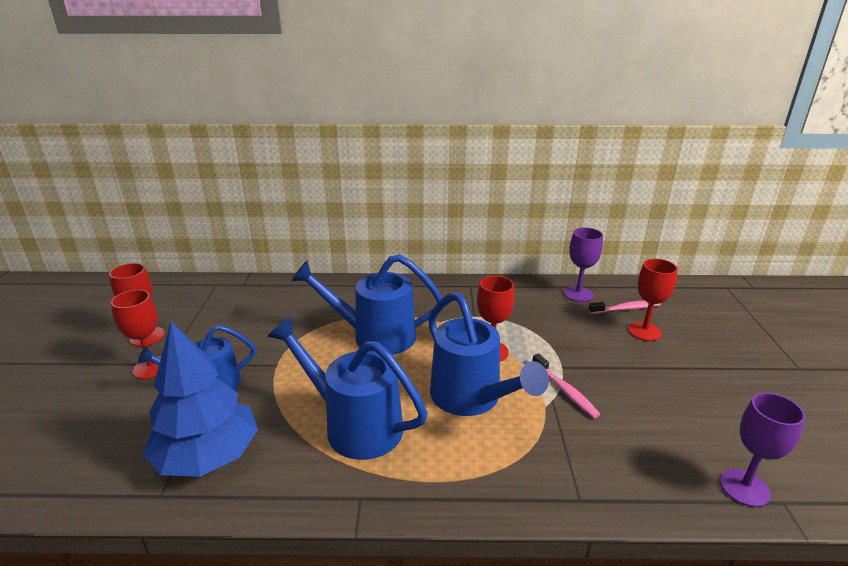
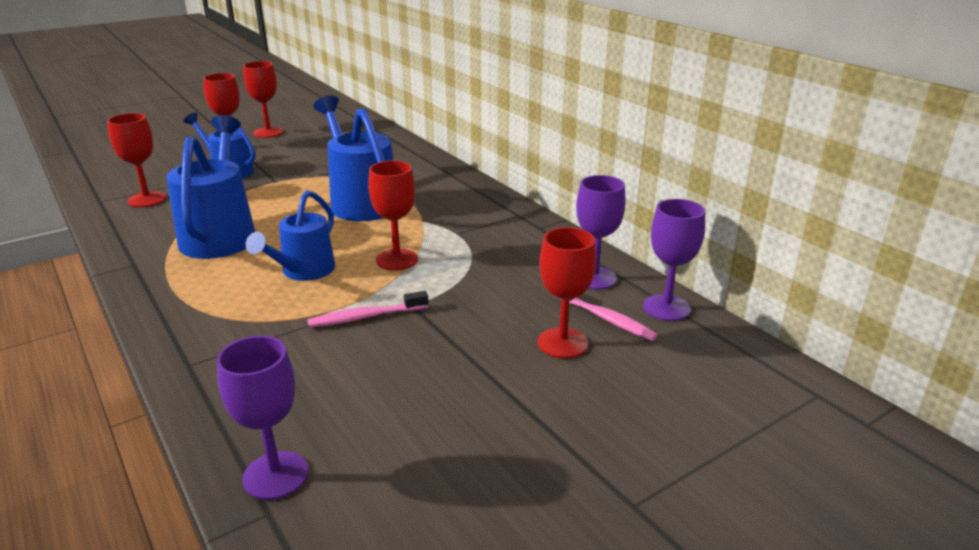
camera: 55 degrees right, 0 degrees up
(207, 456) = (147, 199): blue tree -> red goblet
(471, 399) = (303, 271): blue watering can -> blue watering can, size x0.64
(565, 391) = (365, 317): pink toothbrush -> pink toothbrush turned 45 degrees clockwise
(626, 288) = (666, 308): none -> purple goblet

